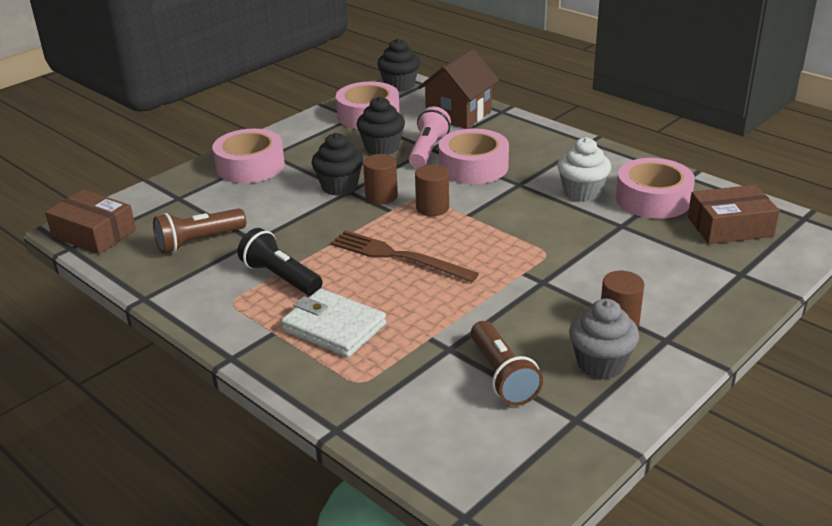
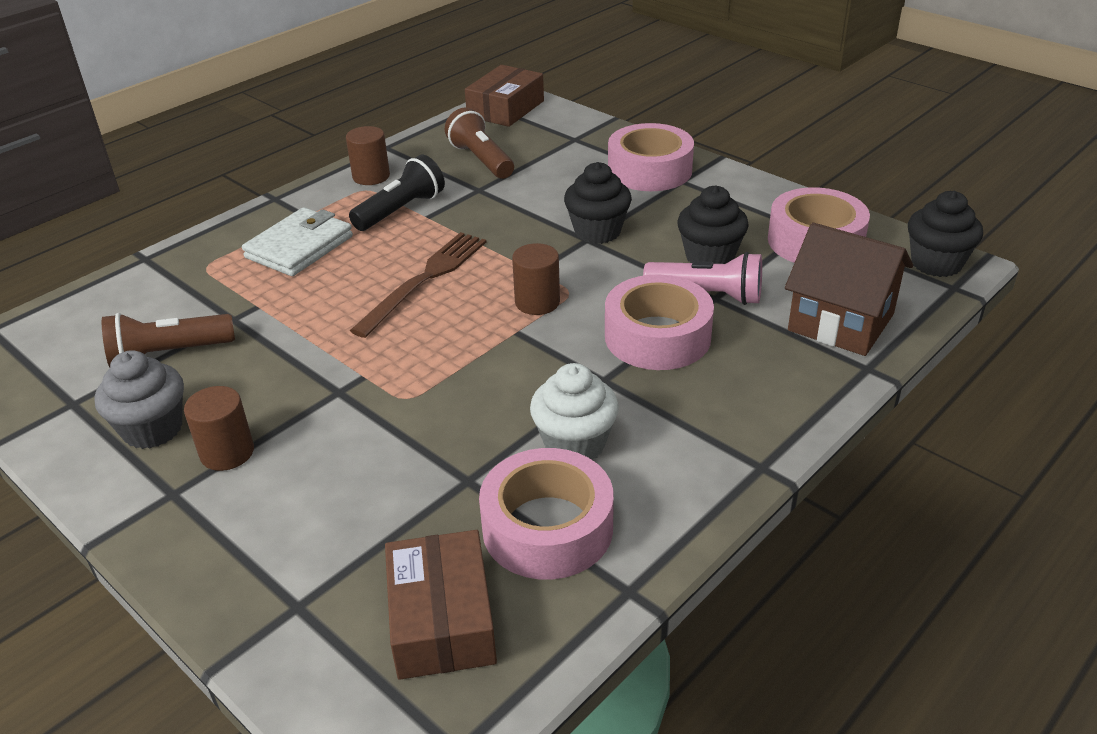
camera: 90 degrees right, 5 degrees up
(381, 196) = (570, 263): brown cylinder -> brown cylinder (371, 176)

